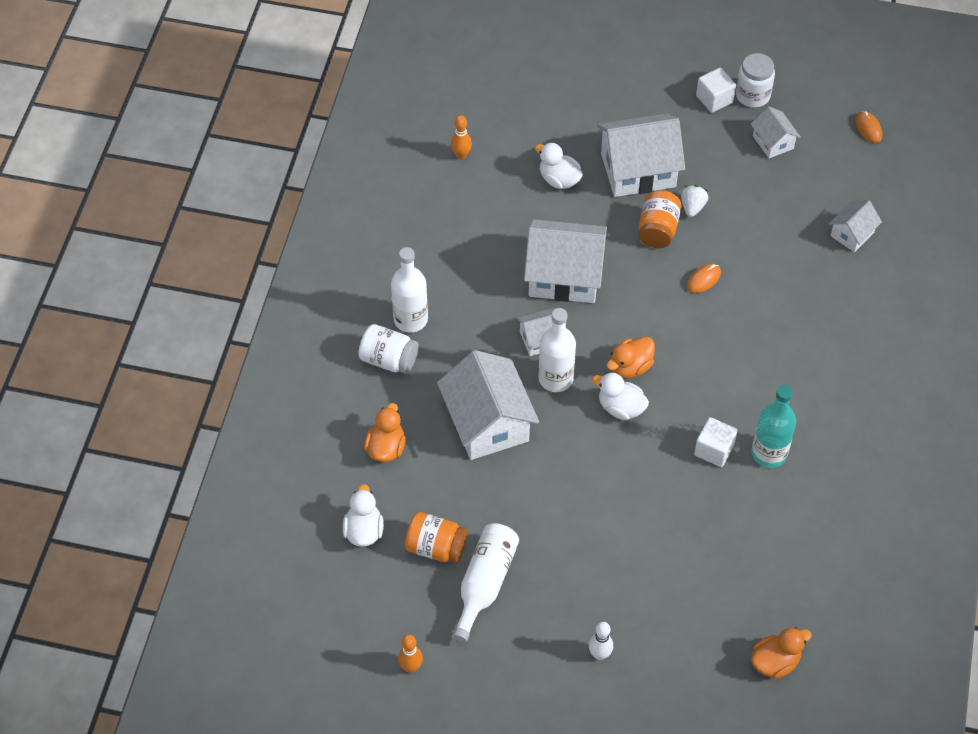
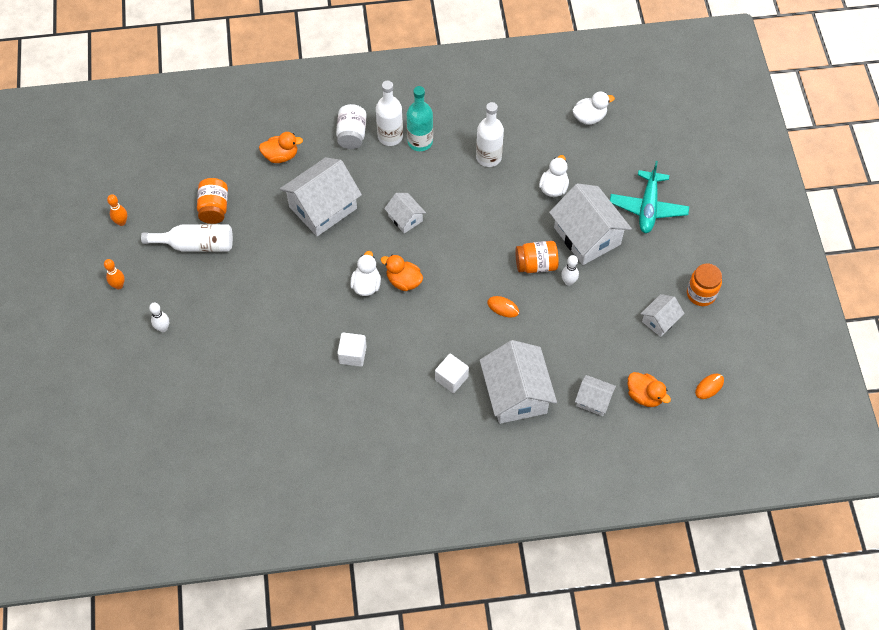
camera: 70 degrees right, 5 degrees up
(364, 530) = (213, 164): white duck -> white duck (589, 117)
(461, 155) = (546, 121): orange bowling pin -> orange bowling pin (118, 285)
(555, 378) = (375, 237): white bottle -> white bottle (488, 157)
(564, 276) = (467, 216): white house -> white house (516, 394)
(622, 102) = (648, 207): none -> turquoise plane
(692, 207) = (568, 282): white strawberry -> white bowling pin
(714, 99) = (683, 268): white cube -> white cube (451, 378)
(752, 95) = (701, 294): white jar -> orange jar
(769, 453) = (363, 392): turquoise bottle -> turquoise bottle (420, 142)
(775, 662) = (190, 440): orange duck -> orange duck (644, 395)

